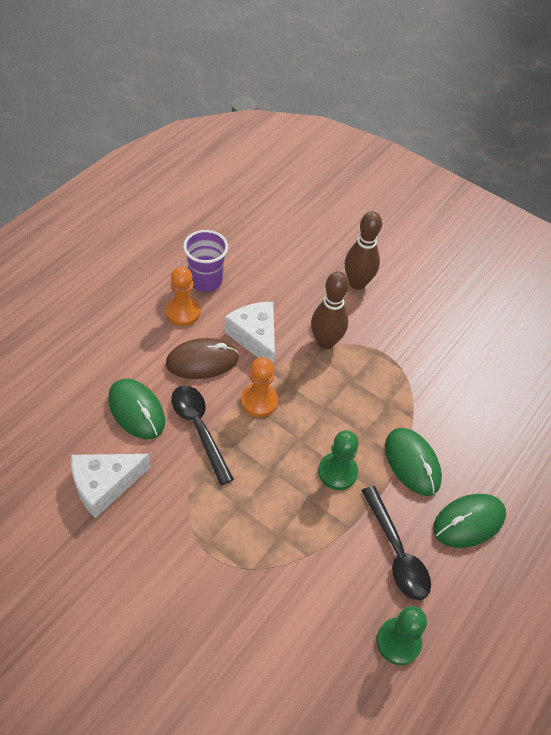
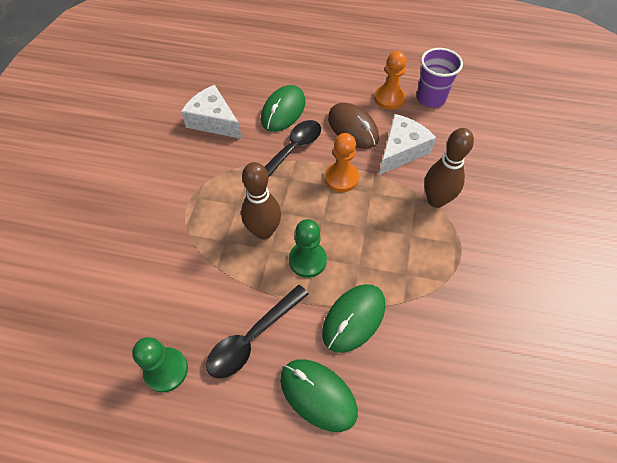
camera: 70 degrees right, 5 degrees up
(357, 283) = (524, 199): brown bowling pin -> brown bowling pin (264, 231)

